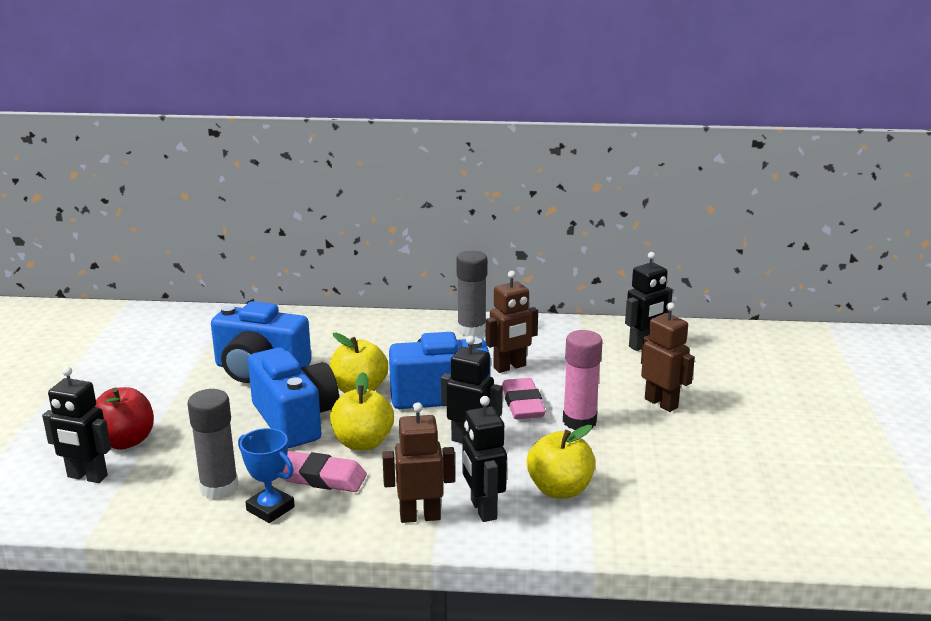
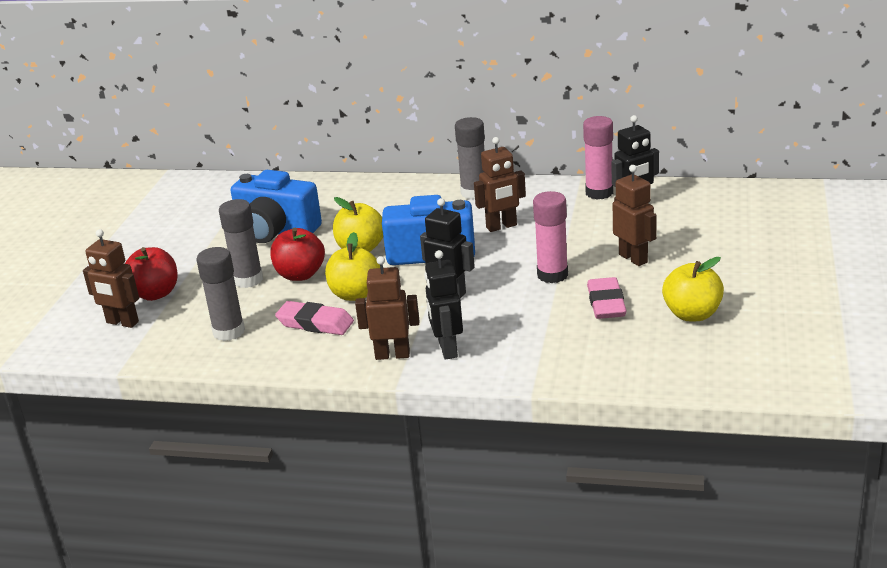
camera: 10 degrees right, 5 degrees up
(87, 477) = (122, 322): black robot -> brown robot
(235, 425) = (248, 280): none -> grey glue stick
(270, 509) = (269, 348): blue trophy -> none
(295, 419) = (300, 275): blue camera -> red apple
(522, 404) = (505, 260): pink eraser -> pink eraser (606, 303)
(559, 489) = (518, 333): yellow apple -> yellow apple (692, 314)
(603, 332) = (599, 193): none -> pink glue stick

